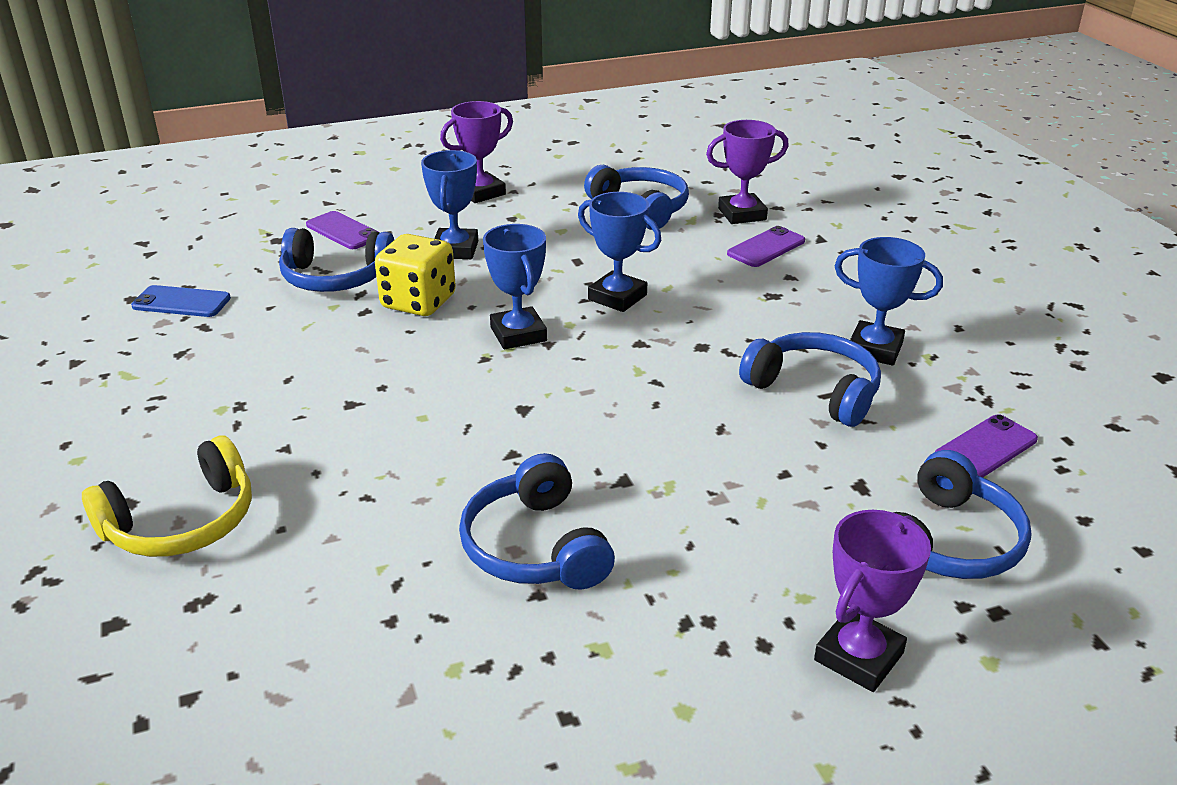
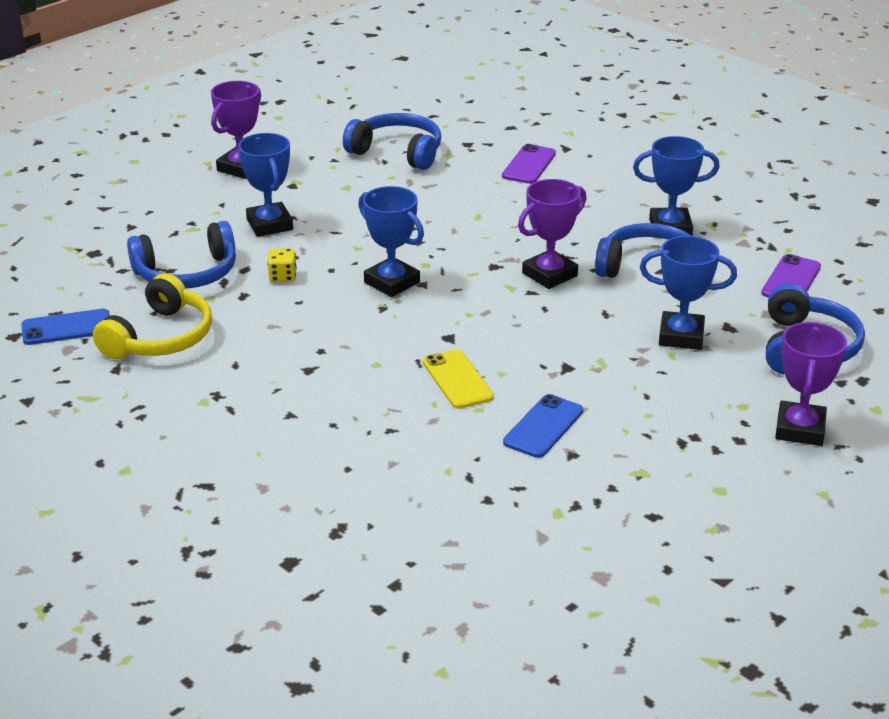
camera: 25 degrees left, 0 degrees up
(182, 522) = (266, 486): yellow headphones -> yellow headphones (160, 337)
(343, 231) = (149, 231): purple phone -> none
(418, 302) = (282, 277): yellow dice -> yellow dice, size x0.47
(489, 460) = (457, 380): none -> yellow phone
(534, 547) = (543, 427): blue headphones -> blue phone
(617, 297) = (445, 234): blue trophy -> blue trophy (681, 336)
(742, 214) = (486, 140): purple trophy -> purple trophy (549, 274)

